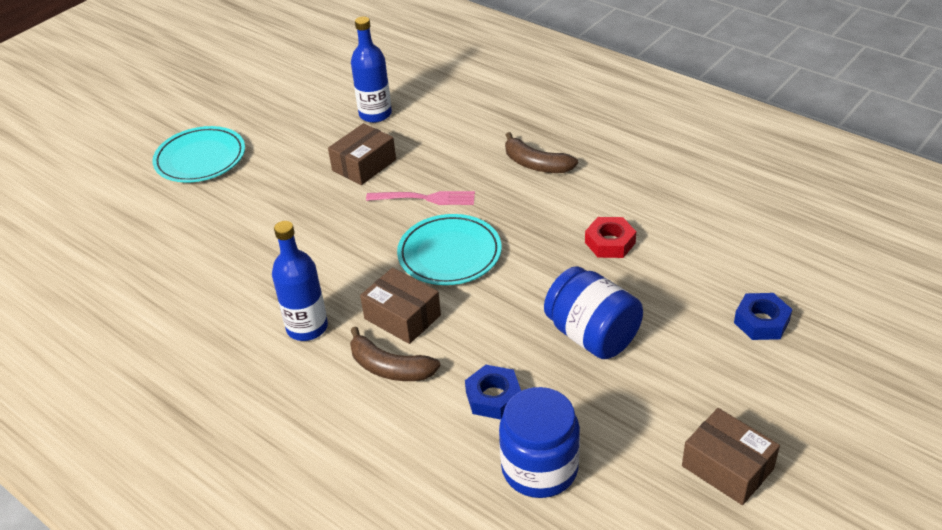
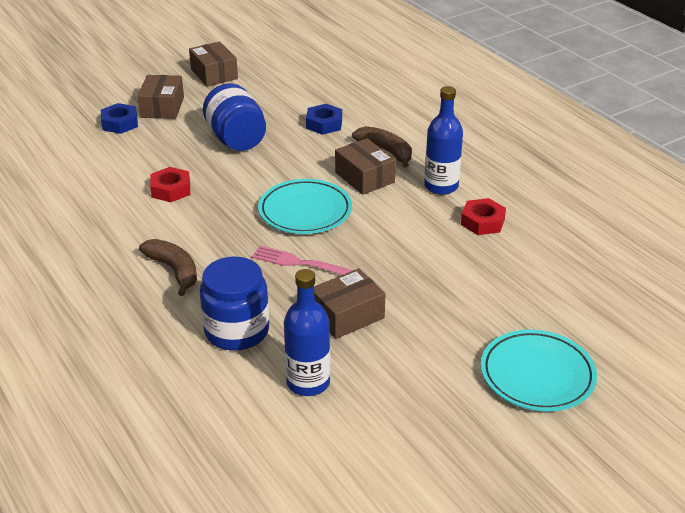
camera: 165 degrees left, 5 degrees down
(253, 289) = (482, 222): none -> red nut
(539, 468) = (316, 92): blue jar -> blue jar (237, 331)
(736, 367) = (162, 107): none -> brown box

